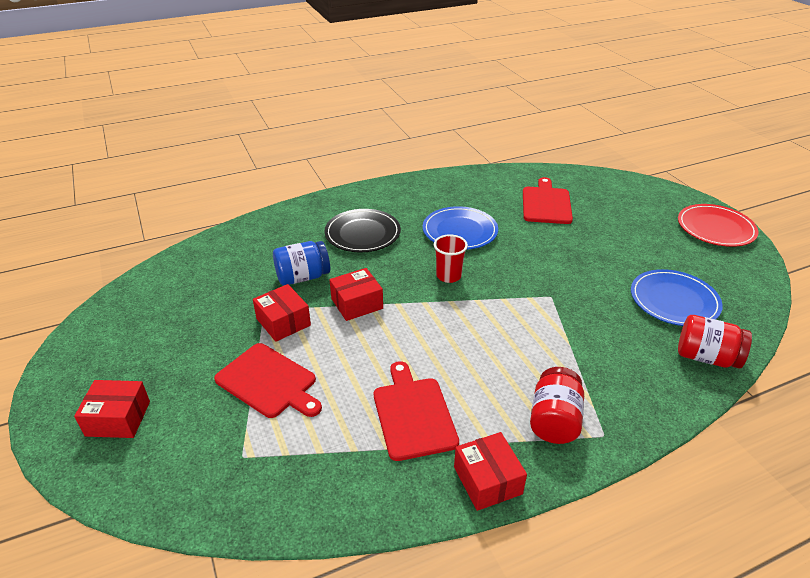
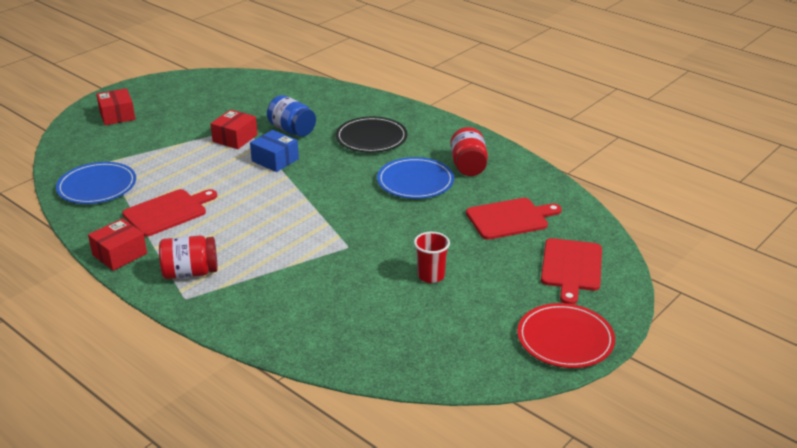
camera: 65 degrees right, 5 degrees down
(269, 382) = (172, 151): red cutting board -> red cutting board (571, 267)
(357, 303) = (275, 160): red box -> blue box
(448, 276) = (341, 190): red cup -> red cup (431, 276)
(674, 300) = (393, 319): blue plate -> blue plate (97, 186)
(706, 357) = (313, 345): red jar -> red jar (468, 166)

